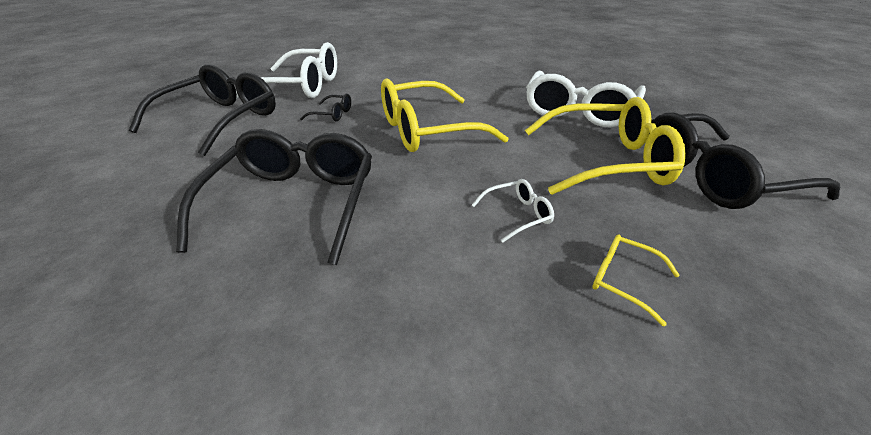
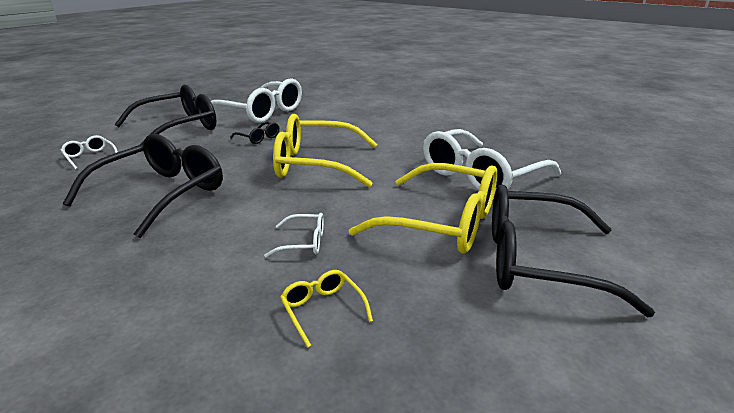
camera: 25 degrees right, 10 degrees down
(138, 179) = (90, 157): none -> white glasses

